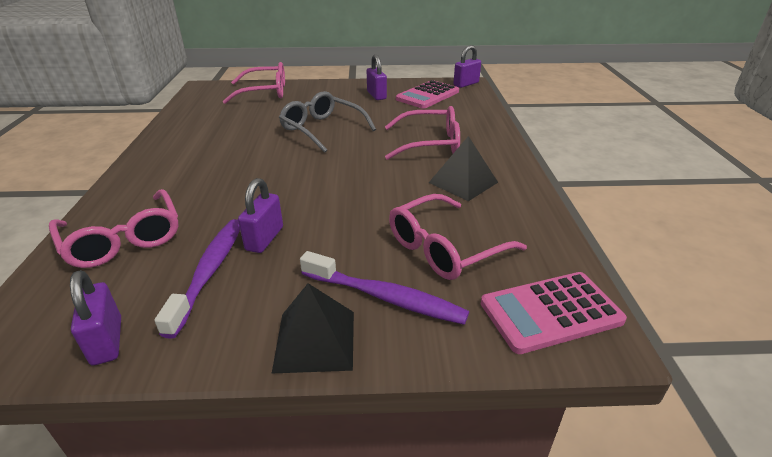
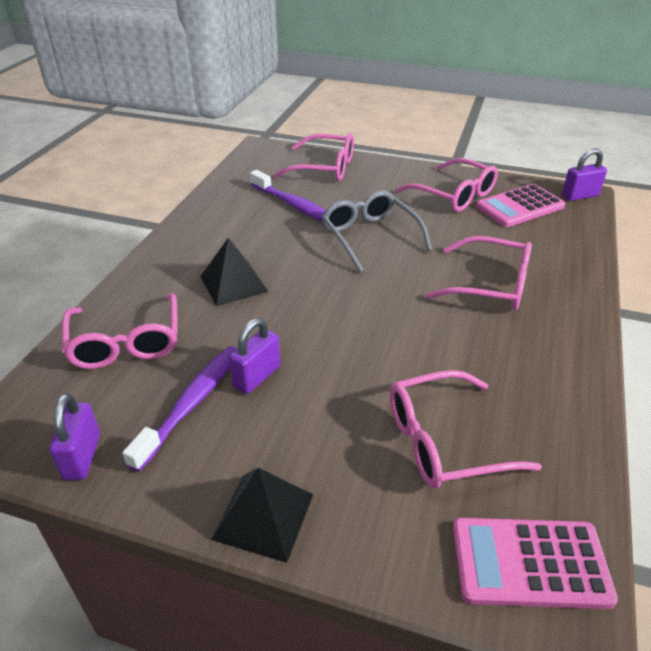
camera: 20 degrees right, 5 degrees up
(376, 95) = (454, 195): purple padlock -> pink glasses
(386, 297) = (353, 487): purple toothbrush -> purple toothbrush (294, 205)
(463, 182) = (506, 353): black pyramid -> black pyramid (233, 284)

